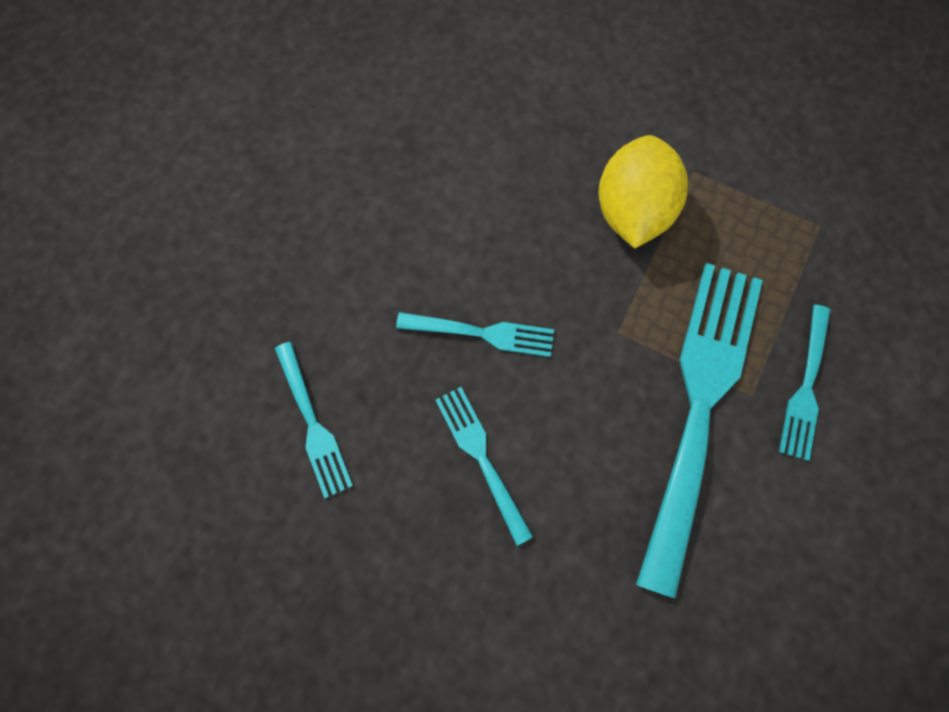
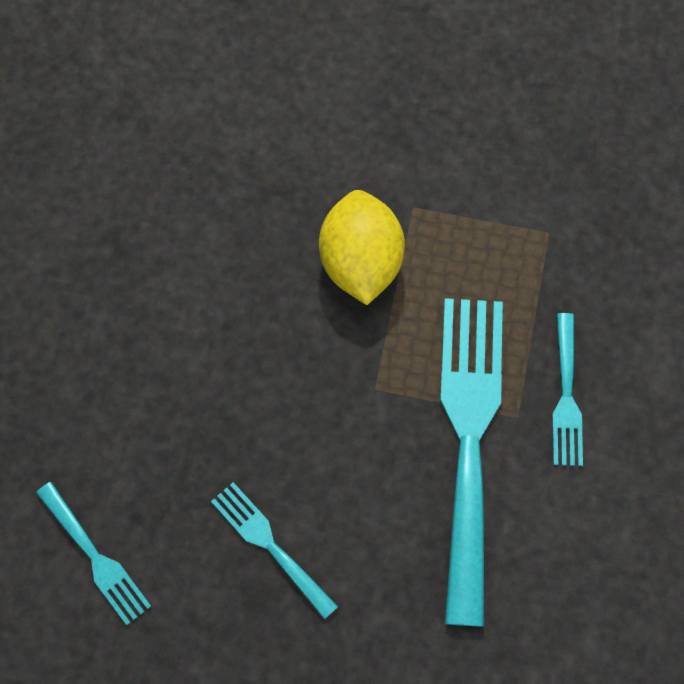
camera: 15 degrees left, 5 degrees down
(481, 333) = (239, 424): turquoise fork -> none

